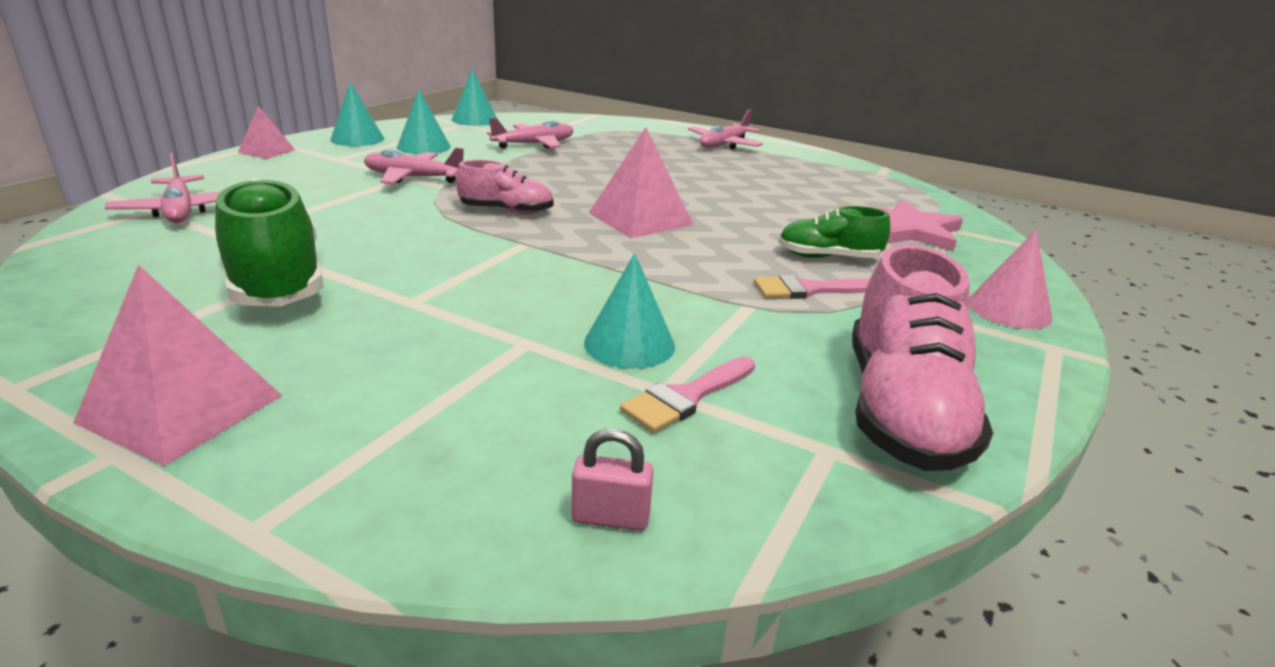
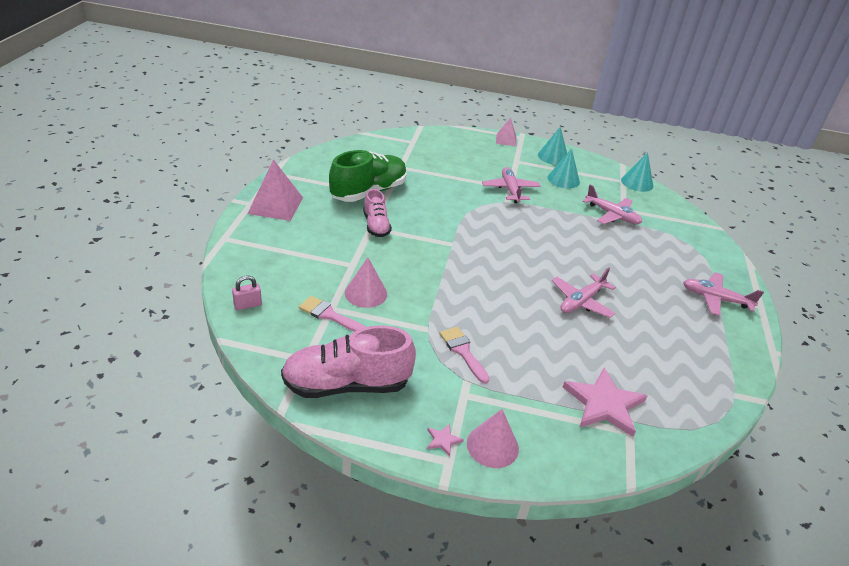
camera: 70 degrees right, 10 degrees up
(180, 211) = (417, 148): pink plane -> pink plane (581, 301)
(506, 211) = (489, 229): pink shoe -> pink shoe (376, 225)
(610, 517) = (247, 305): pink padlock -> pink padlock turned 75 degrees clockwise
(629, 344) = (366, 293): turquoise cone -> pink cone
(640, 218) = (519, 277): pink pyramid -> none
(828, 257) = (518, 360): green shoe -> none
(1013, 343) = (443, 440): none -> pink star

